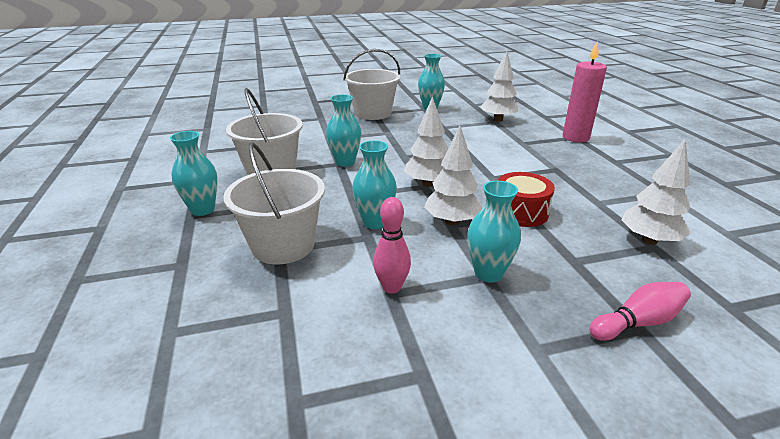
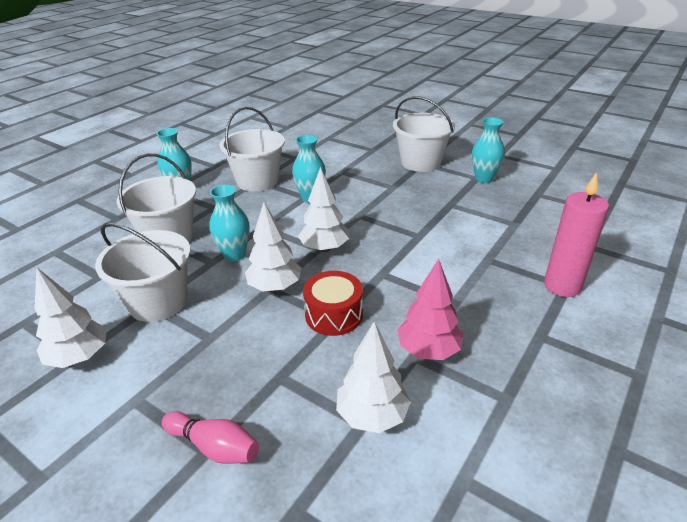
camera: 50 degrees right, 5 degrees up
(392, 287) = (158, 302): pink bowling pin -> white bucket
(488, 273) = (215, 337): turquoise vase -> none
(498, 120) = (523, 223): white tree -> white tree (79, 357)
(598, 196) = (428, 350): none -> pink tree

